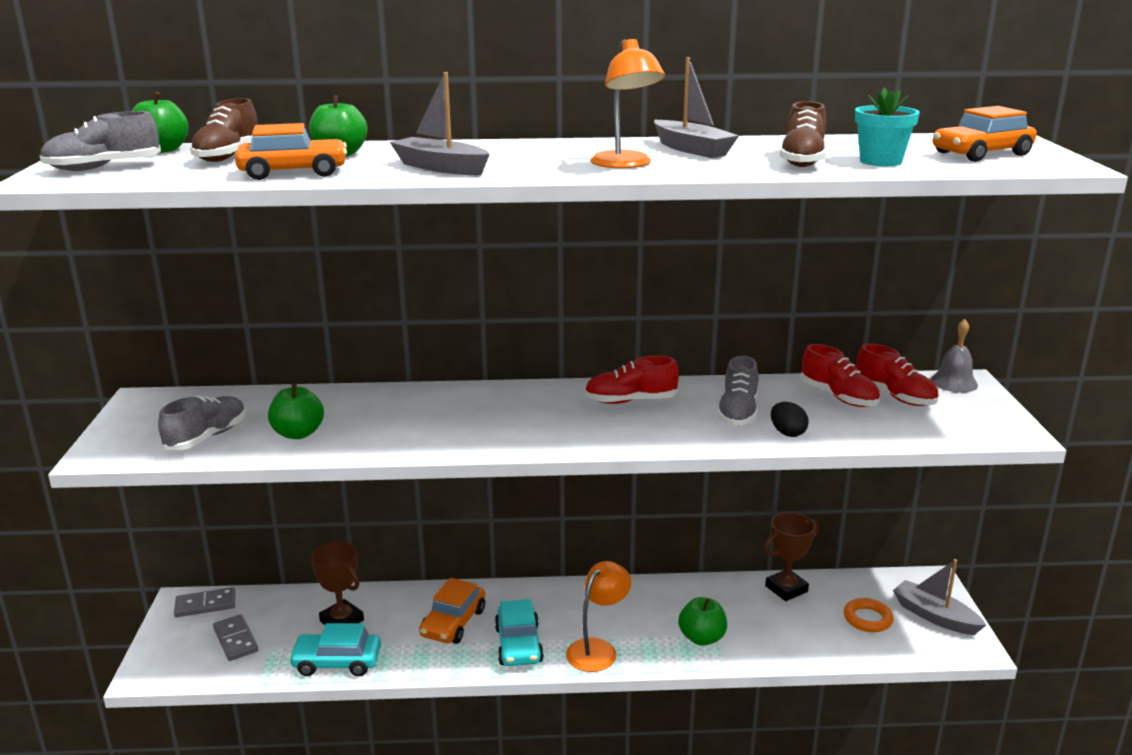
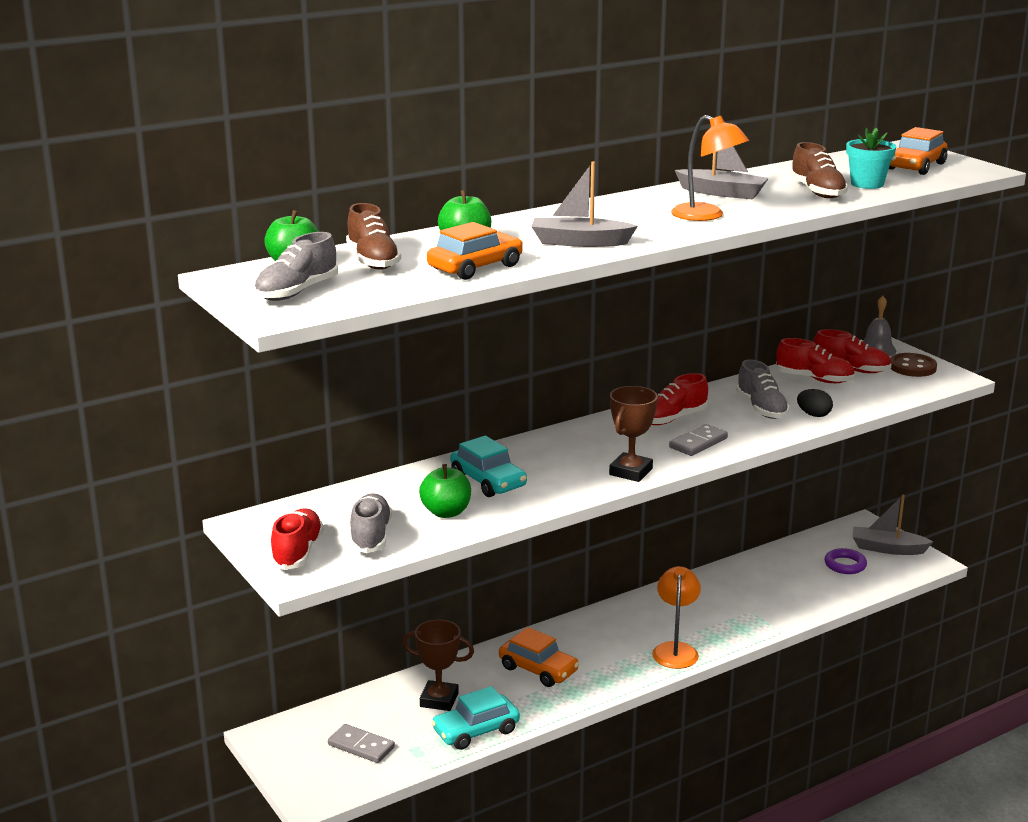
camera: 30 degrees left, 0 degrees up
(133, 434) = (297, 552): none -> red shoe
(205, 605) = (292, 730): grey domino -> grey domino (698, 443)
(453, 623) = (538, 669): orange car -> orange car turned 45 degrees counterclockwise
(519, 645) = (611, 667): turquoise car -> turquoise car (488, 481)
(702, 638) = (743, 616): green apple -> none
(786, 589) = (768, 561): brown trophy -> brown trophy (630, 472)
(867, 619) = (845, 565): orange ring -> purple ring
(974, 410) = (912, 367): none -> brown button

